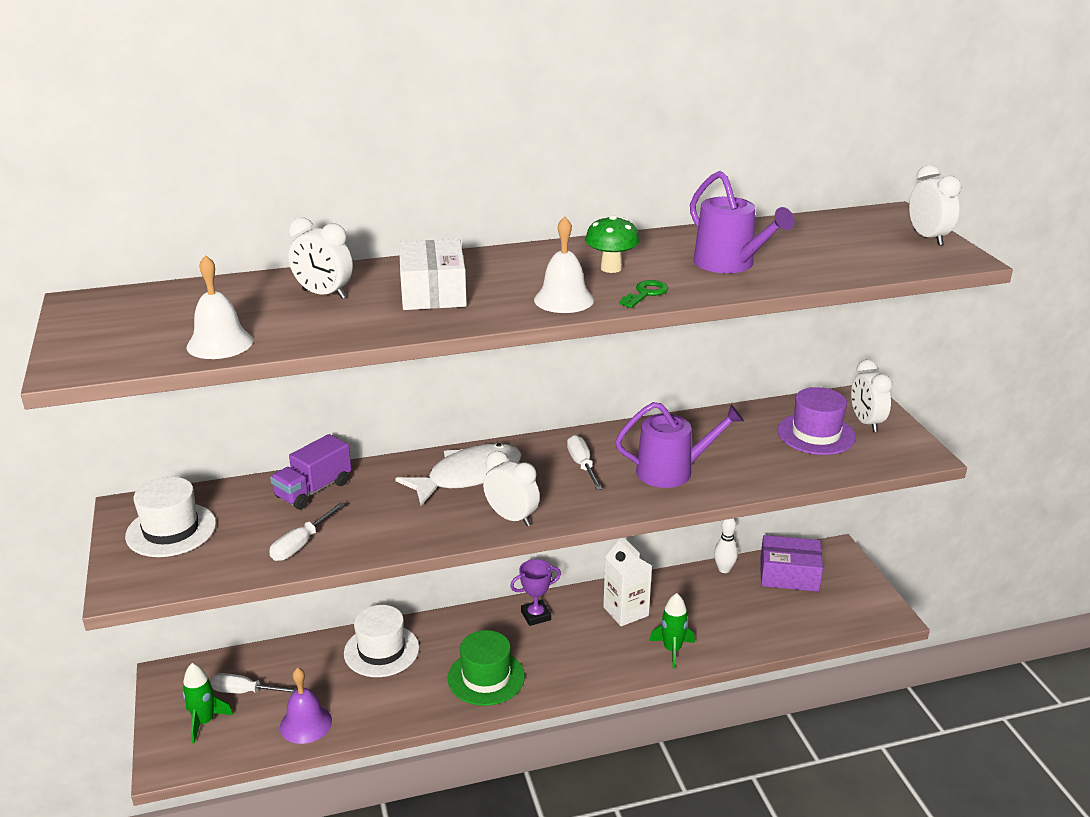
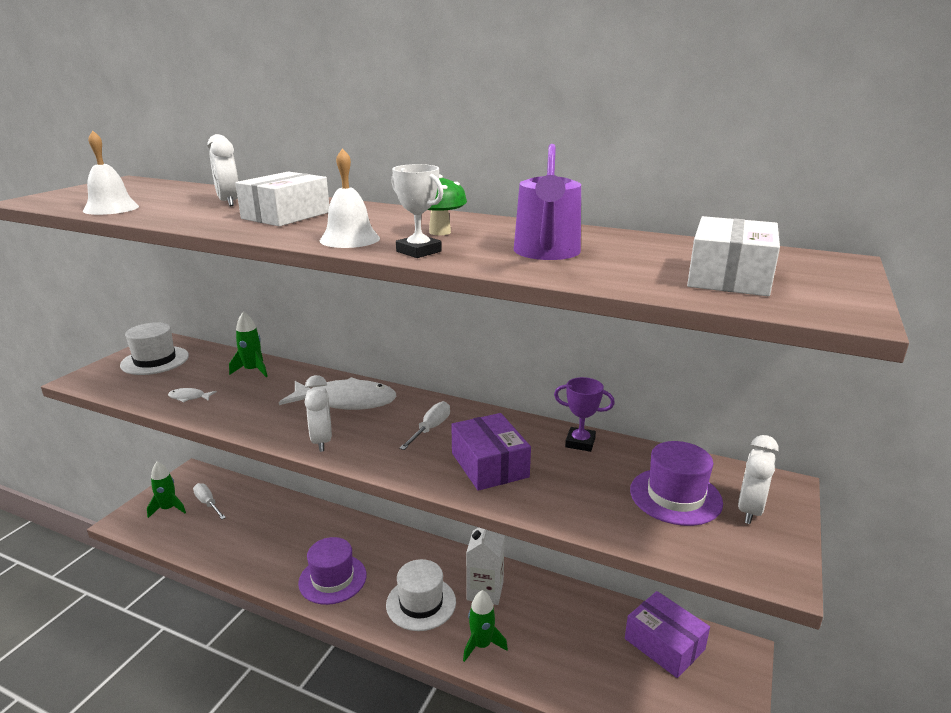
camera: 40 degrees right, 5 degrees down
(301, 544) = (189, 397): white screwdriver -> white fish
(306, 724) = (205, 542): purple bell -> none
(313, 490) = (253, 370): purple truck -> green rocket
(381, 650) = (302, 522): white hat -> white hat (421, 603)
(486, 677) = (332, 579): green hat -> purple hat
(536, 616) = (419, 555): purple trophy -> purple trophy (580, 442)
(645, 293) = (419, 251): green key -> white trophy
(671, 471) = (489, 465): purple watering can -> purple box
(724, 569) = (607, 604): white bowling pin -> none
(868, 249) = (729, 277): none -> white box
(928, 238) = (835, 287): white clock -> none

